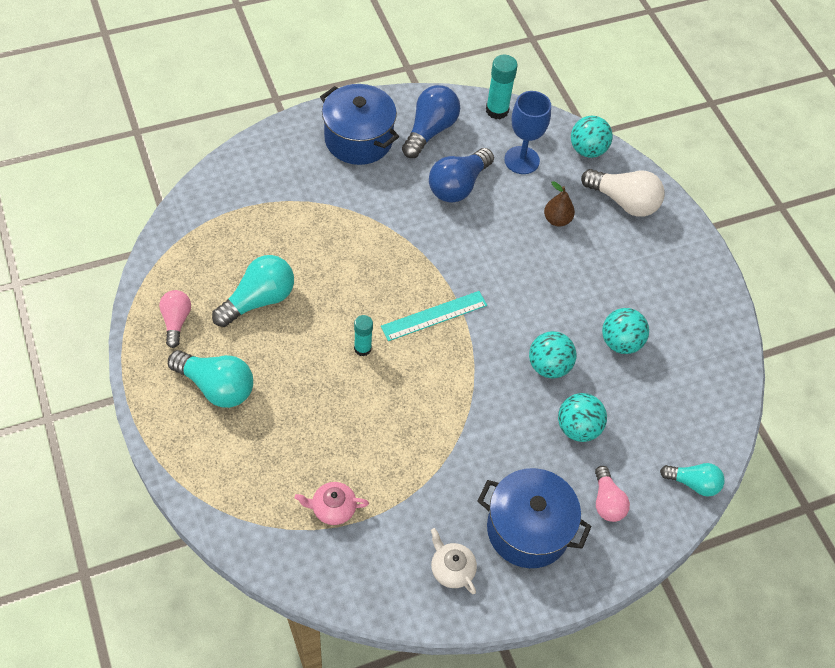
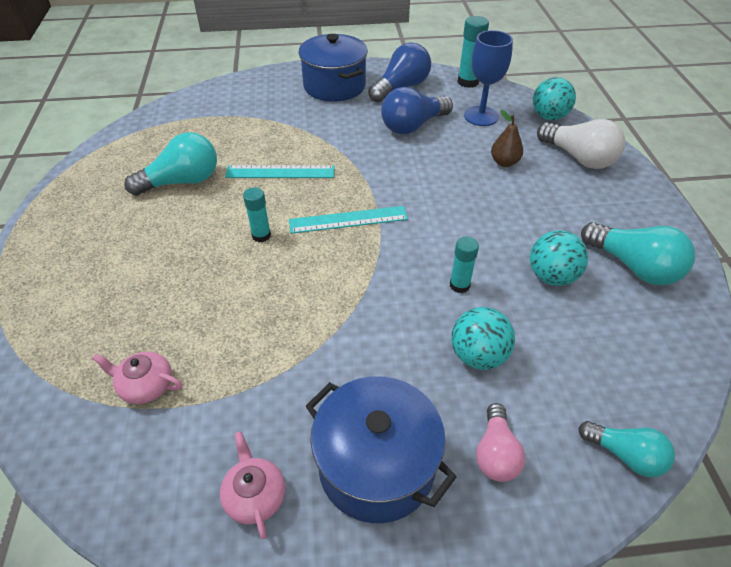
camera: 20 degrees right, 10 degrees down
(176, 321) = (96, 186): pink light bulb -> none
(216, 387) = (97, 243): turquoise light bulb -> turquoise light bulb (633, 267)
(349, 270) = (280, 172): none -> turquoise ruler
(451, 569) = (255, 495): white teapot -> pink teapot
(549, 366) = (459, 285): turquoise ball -> turquoise glue stick

